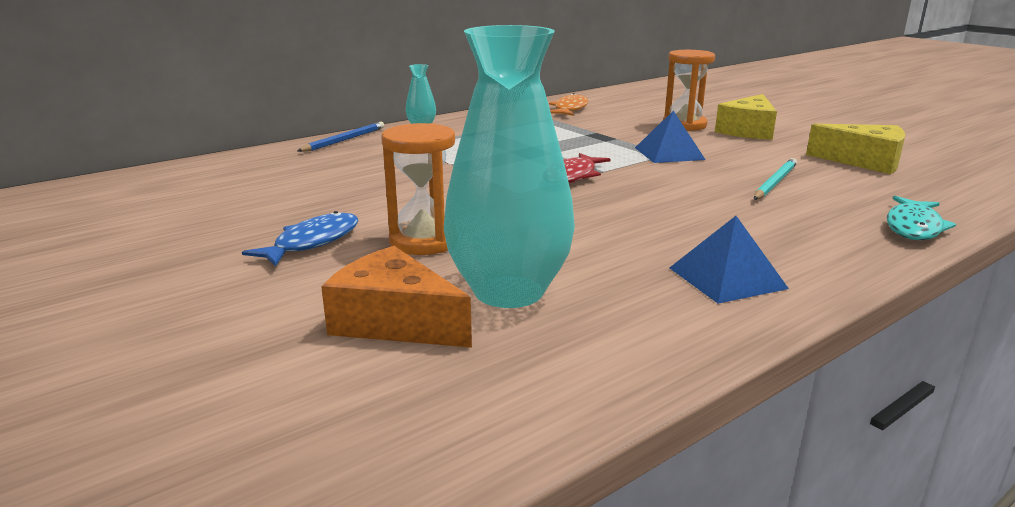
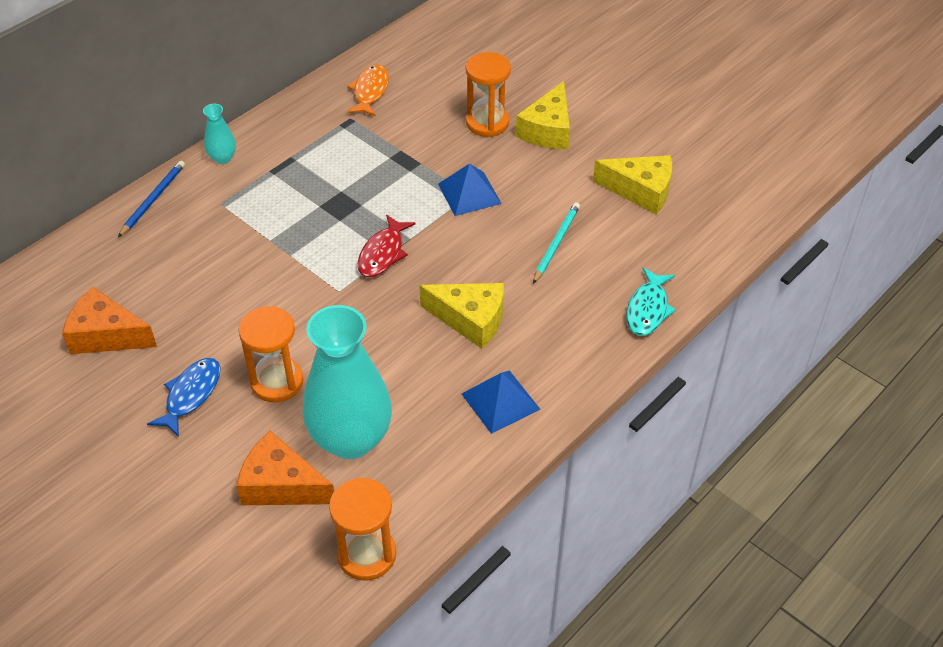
camera: 10 degrees left, 25 degrees up
(243, 200) = (106, 335): none -> orange cheese
(509, 409) = (366, 555): none -> orange hourglass
(677, 219) = (471, 319): none -> yellow cheese

